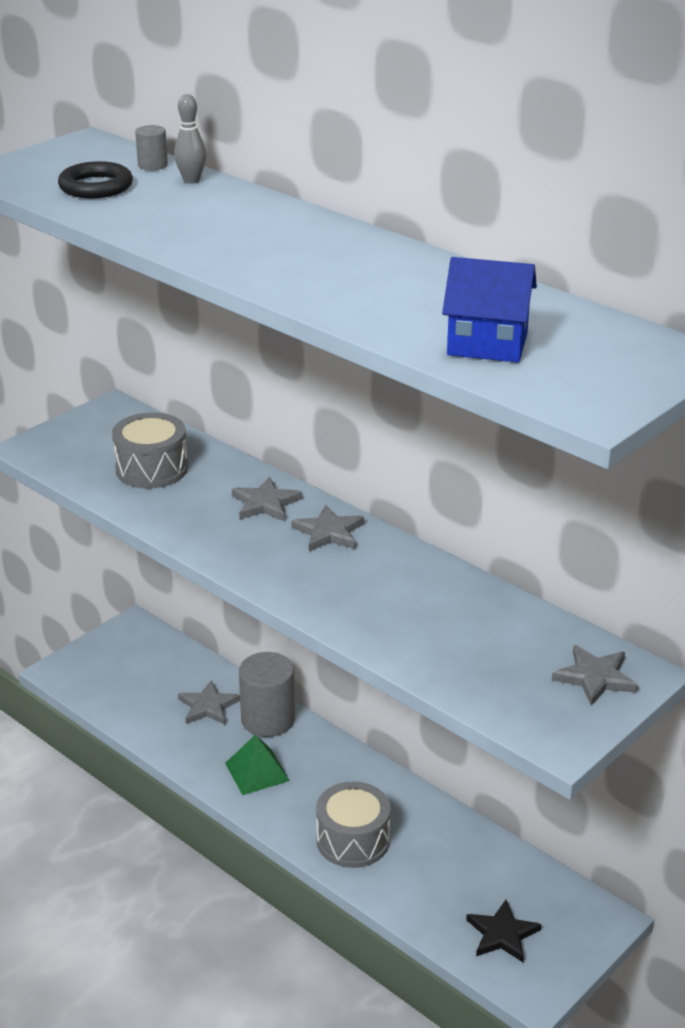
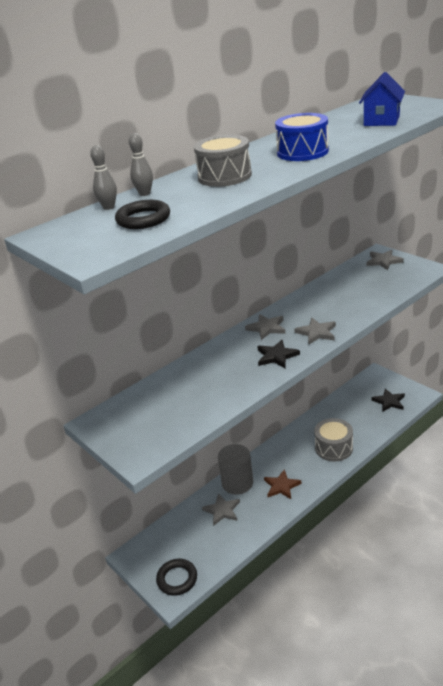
camera: 80 degrees left, 0 degrees up
(85, 672) = (177, 579): none -> black ring
(152, 165) = (109, 207): grey cylinder -> grey bowling pin
(152, 469) = (185, 396): grey drum -> grey drum (224, 176)
(239, 544) = (276, 356): none -> black star
(257, 771) = (281, 486): green pyramid -> brown star
(265, 503) = (234, 350): grey star -> grey star (316, 333)
(321, 275) = (302, 152): none -> blue drum

